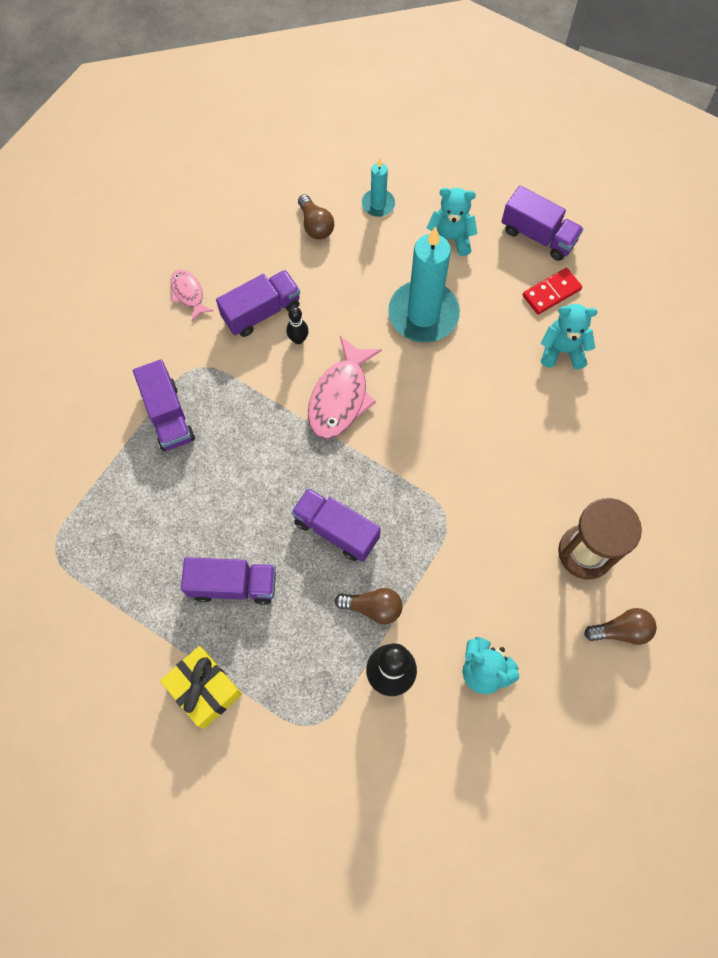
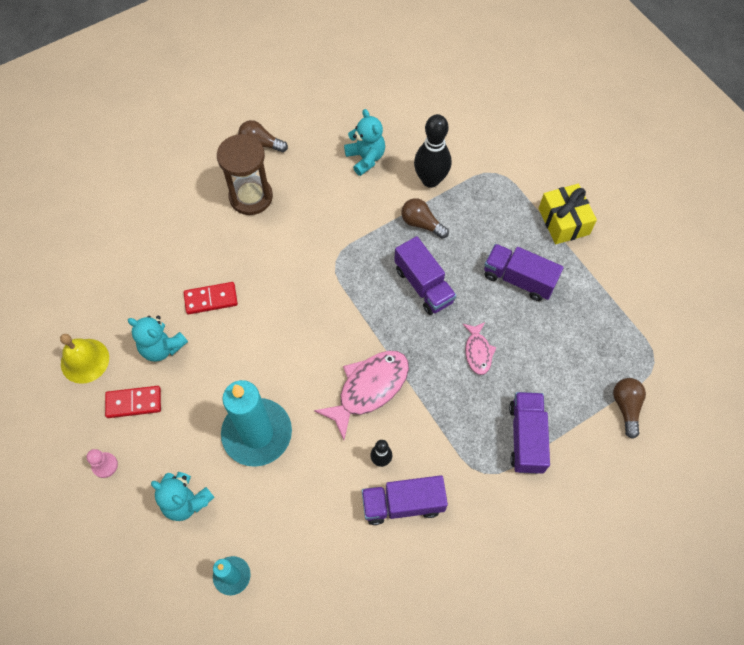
camera: 155 degrees left, 5 degrees down
(188, 293) = (466, 558): pink fish -> pink fish (478, 352)
(315, 225) = (307, 580): brown light bulb -> brown light bulb (626, 407)
(538, 236) = (105, 465): purple truck -> pink pawn
(548, 416) = (211, 299): none -> red domino
(624, 308) = (85, 360): none -> yellow bell

